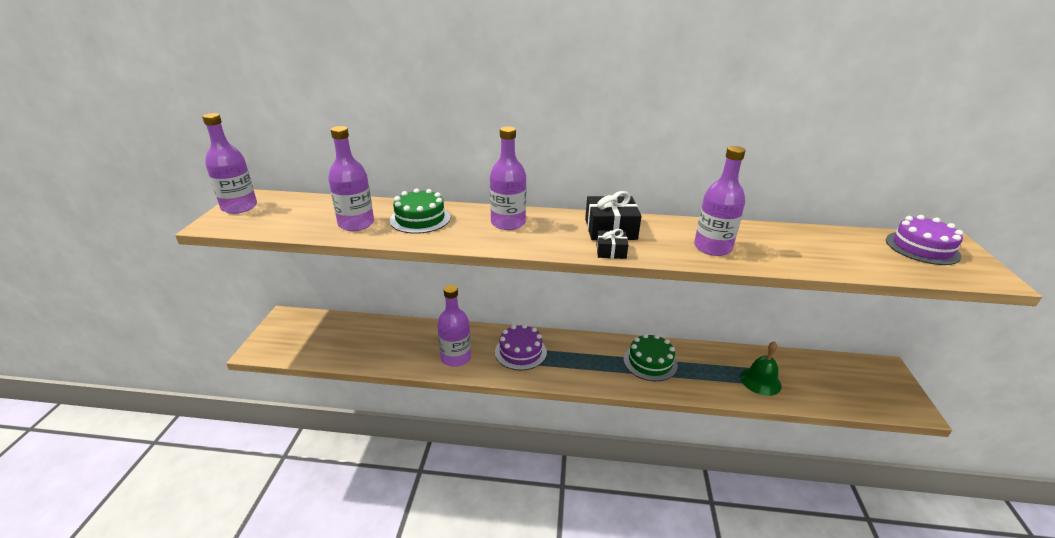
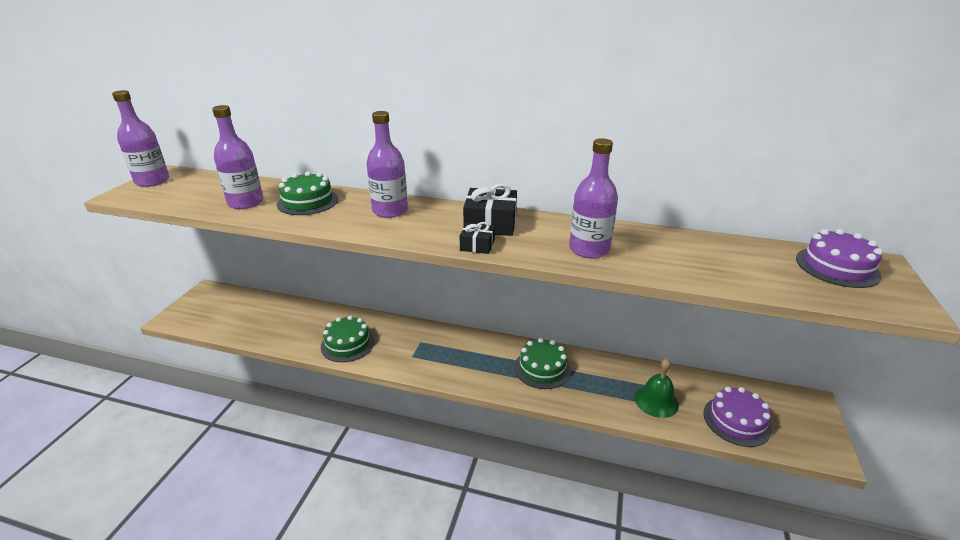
camera: 10 degrees right, 0 degrees up
(456, 357) = (347, 344): purple bottle -> green cake
(520, 352) = (413, 344): purple cake -> purple cake (736, 421)

